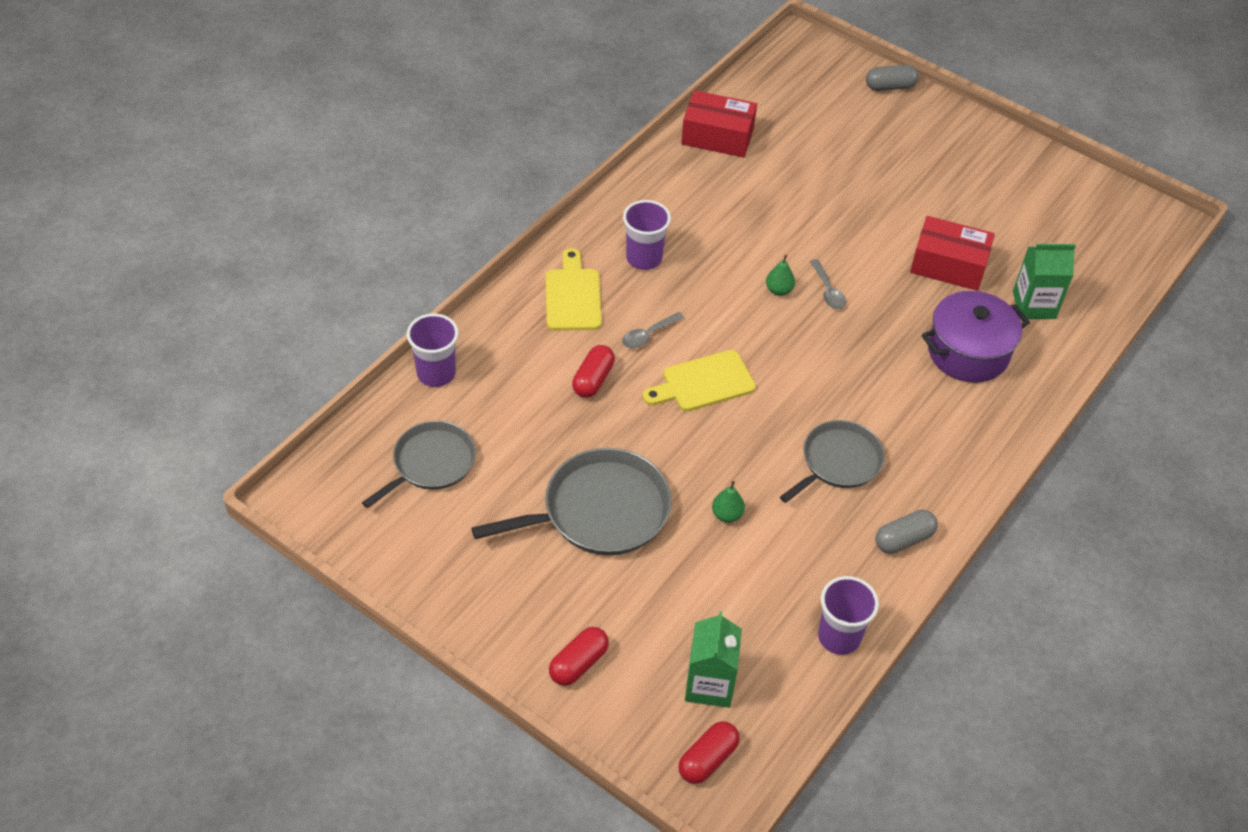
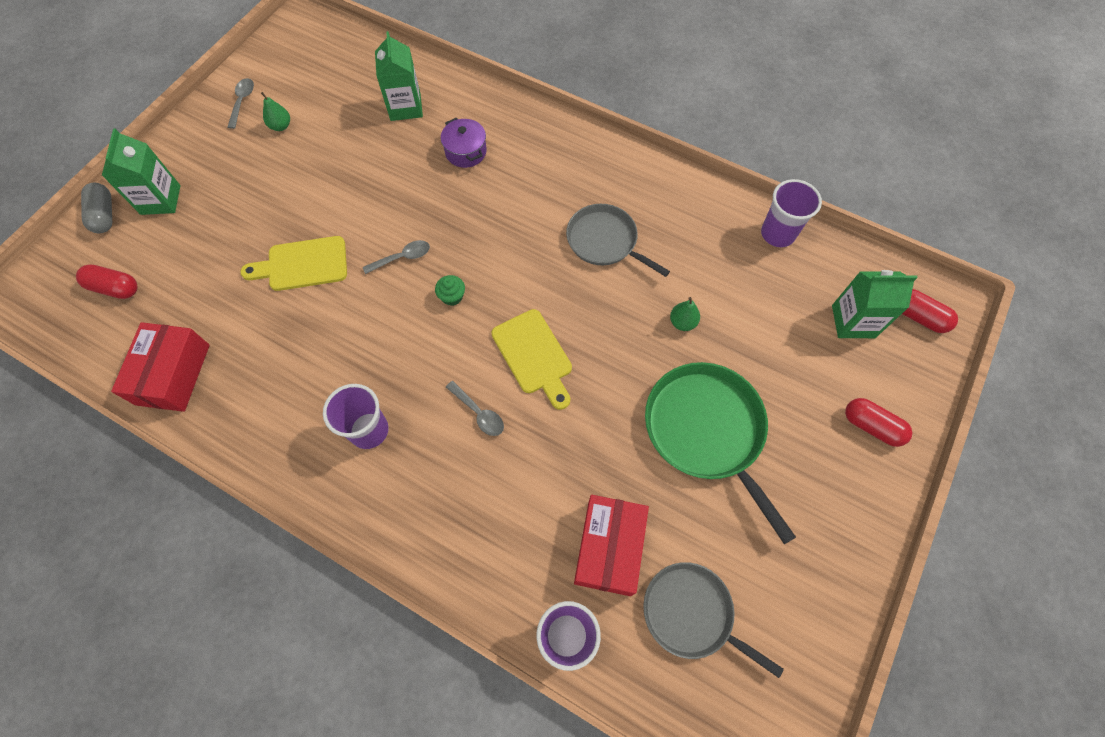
camera: 95 degrees left, 15 degrees up
(572, 296) = (432, 499): yellow cutting board -> yellow cutting board (303, 264)
(593, 380) = (547, 459): red capsule -> red capsule (115, 288)
(599, 511) = (707, 431): grey pan -> green pan
(778, 326) = (452, 296): none -> green cupcake
(779, 290) = (405, 299): green pear -> green pear (281, 126)
(903, 539) = (672, 194): grey capsule -> none
(907, 121) = (160, 200): none -> green carton
(948, 265) = (362, 165): red box -> red box (609, 548)
(968, 352) = (466, 152): purple pot -> purple pot, size x0.58
(1036, 175) = (242, 101): none -> grey spoon

